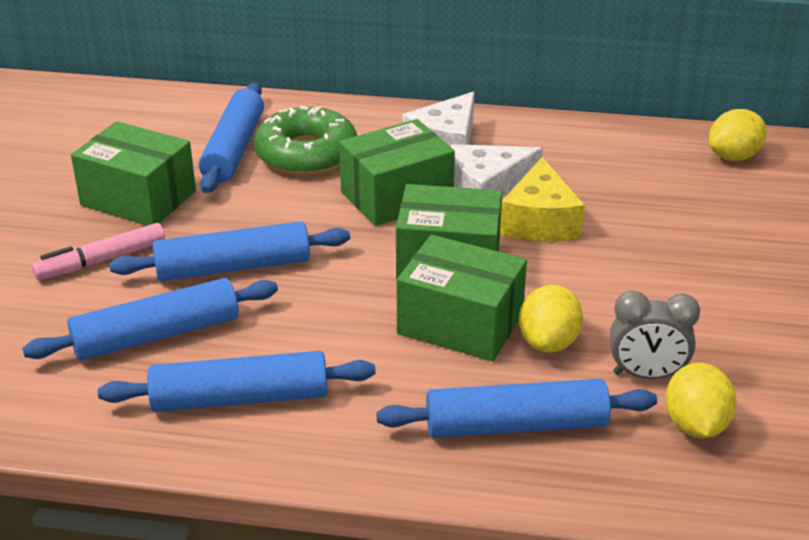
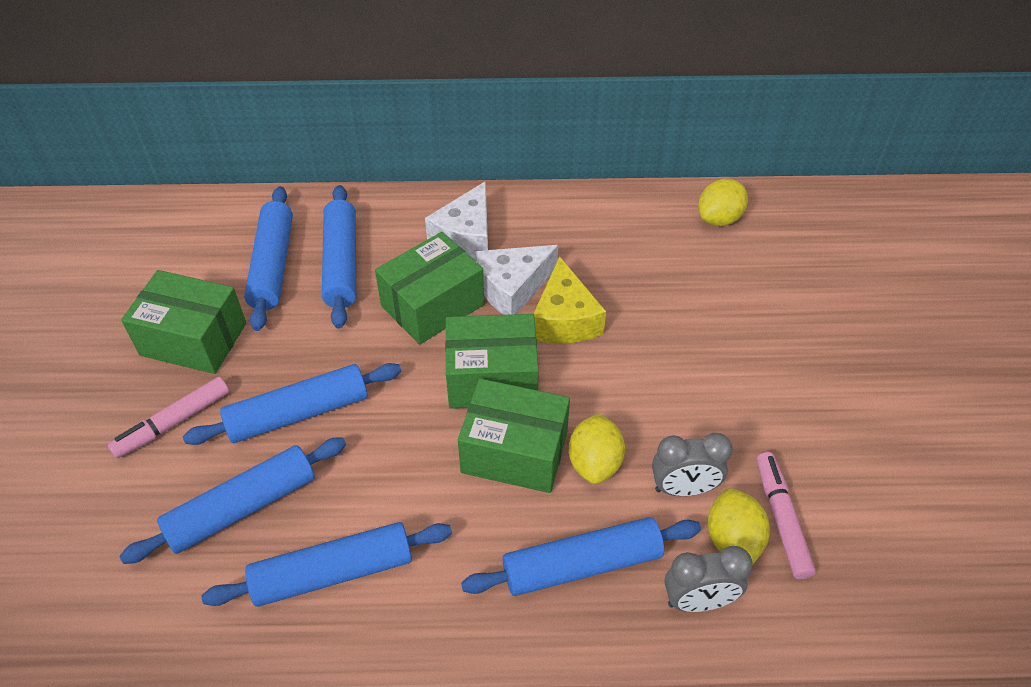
camera: 10 degrees left, 15 degrees up
(306, 154) = (341, 263): green donut -> blue rolling pin
(644, 472) = (698, 601): none -> grey clock
(757, 414) = (781, 519): none -> pink marker

